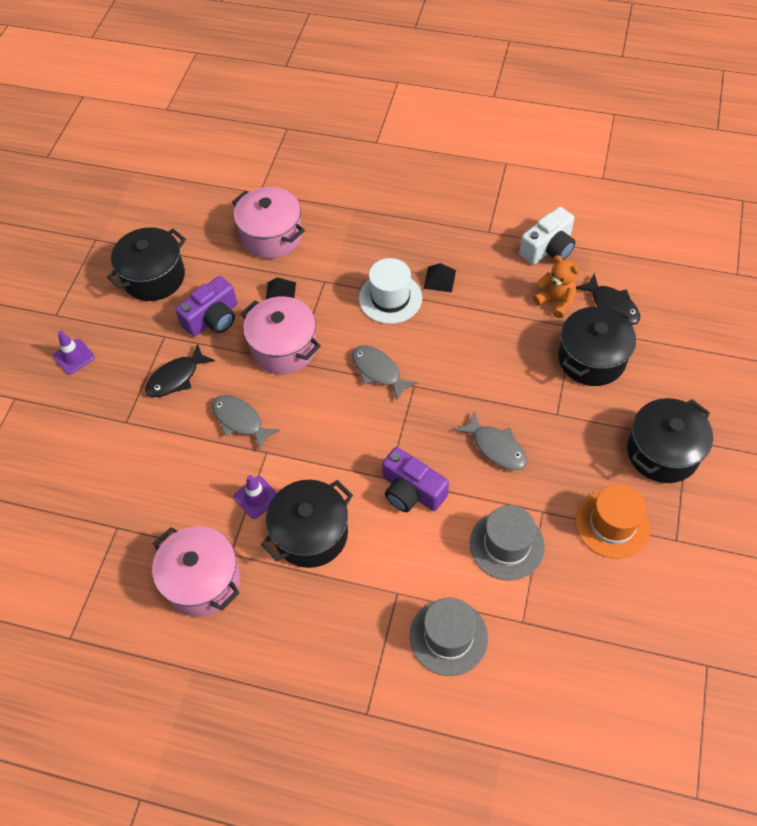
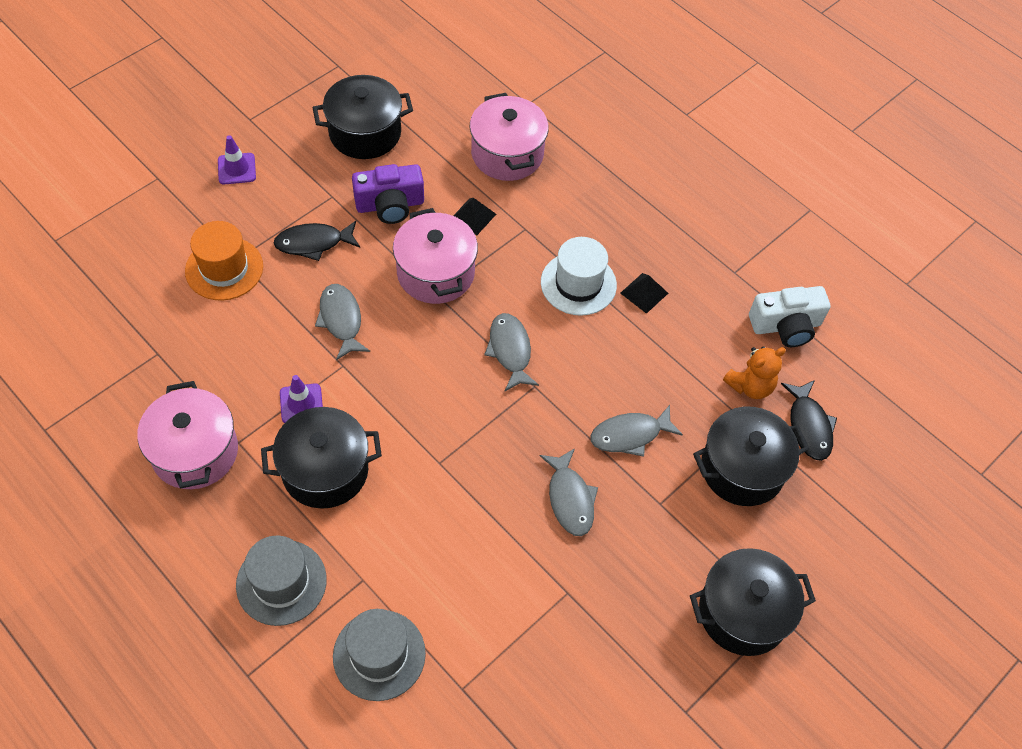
camera: 25 degrees right, 0 degrees up
(411, 491) = (452, 489): purple camera -> none
(503, 380) = (630, 435): none -> grey fish
(506, 545) = (505, 603): grey hat -> grey hat (281, 582)
(555, 301) = (750, 386): orange teddy bear -> orange teddy bear turned 75 degrees clockwise
(612, 524) = (630, 652): orange hat -> orange hat (224, 268)

